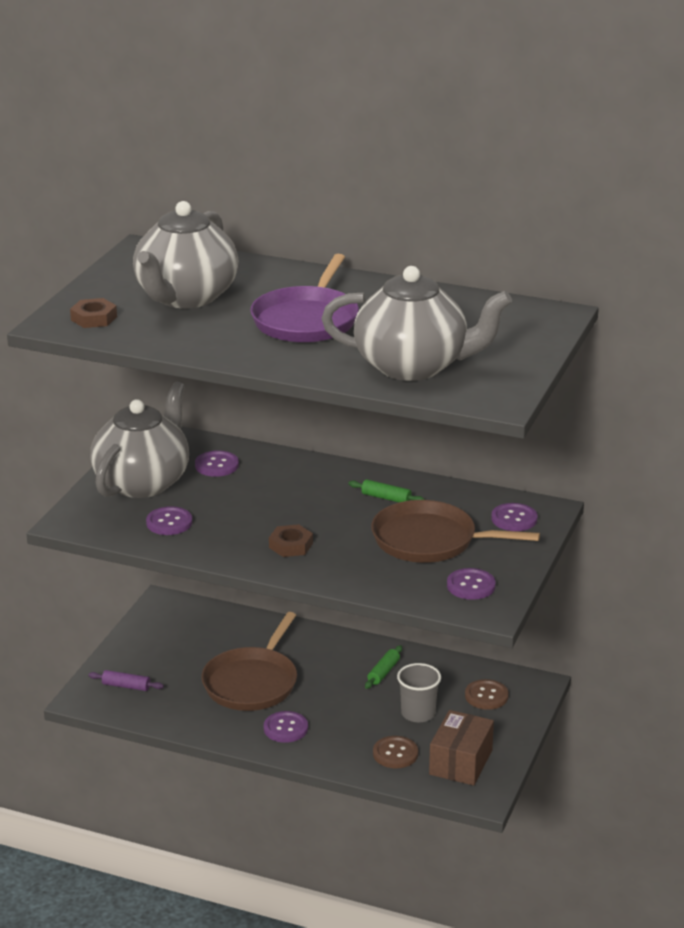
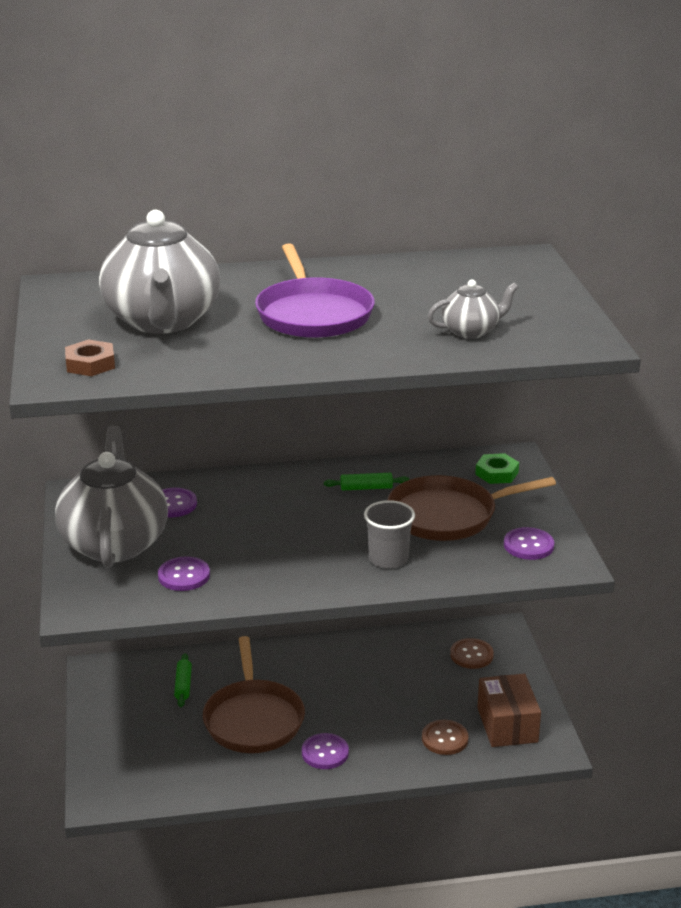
camera: 30 degrees left, 0 degrees up
(126, 686) = (131, 769): purple rolling pin -> none
(291, 545) = (327, 560): brown nut -> none
(383, 672) = (364, 665): green rolling pin -> green rolling pin (183, 685)
(413, 366) = (471, 331): grey teapot -> grey teapot, size x0.48
(418, 713) = (429, 693): grey cup -> grey cup (388, 559)
(514, 519) = (497, 473): purple button -> green nut

